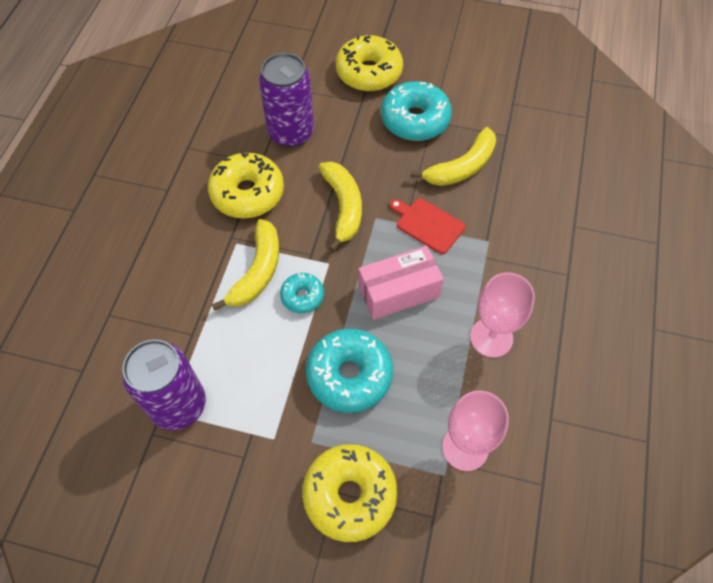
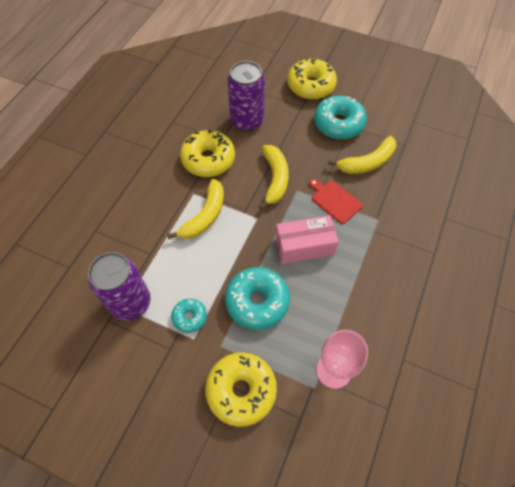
camera: 10 degrees right, 0 degrees up
(302, 296) = (233, 239): turquoise donut -> turquoise donut (189, 317)
(491, 337) = (368, 291): pink goblet -> none

